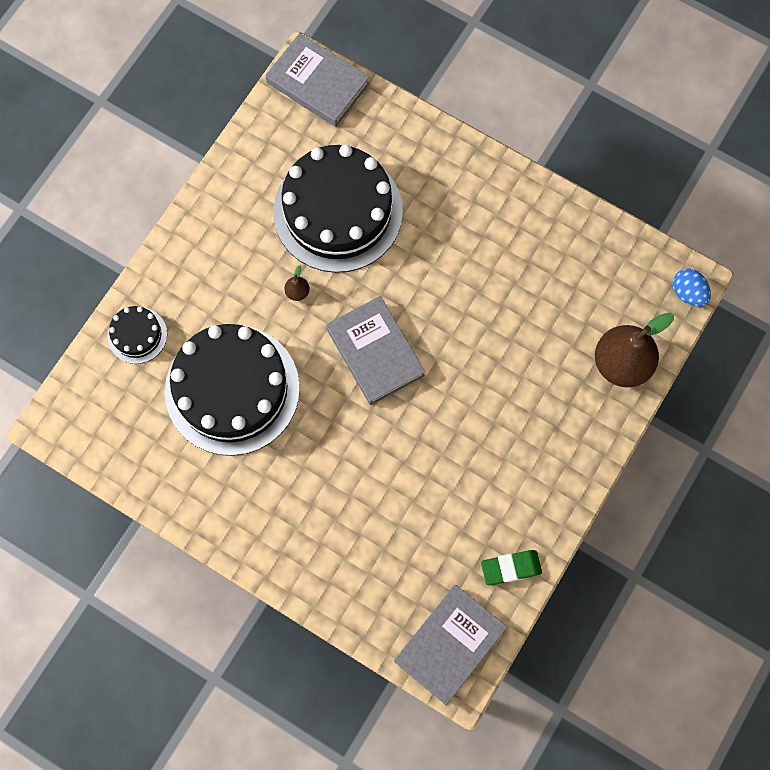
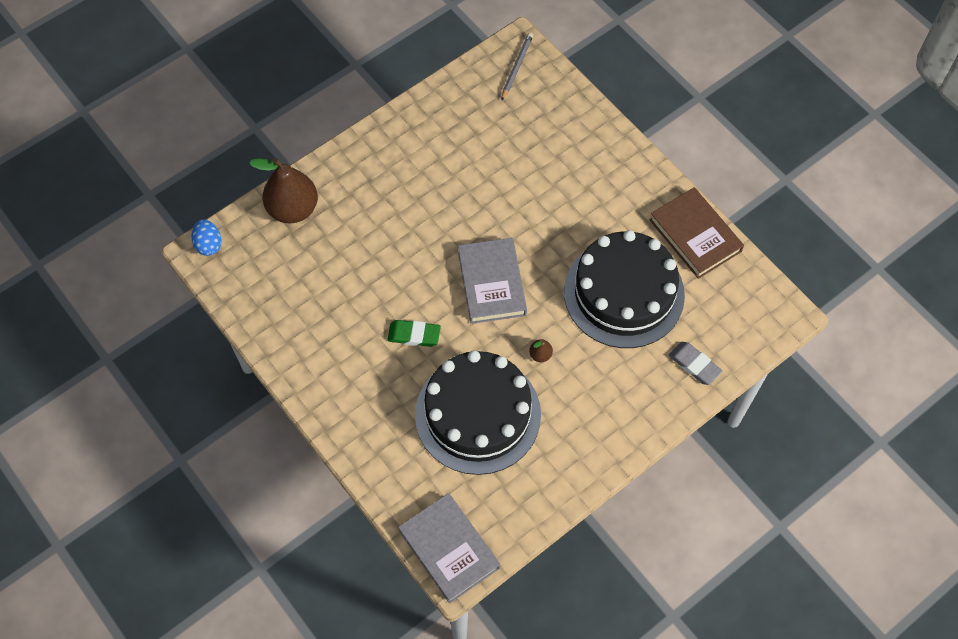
camera: 160 degrees left, 10 degrees down
(137, 335) = (694, 365): black cake -> grey eraser
(173, 486) = (695, 235): none -> brown book
(449, 644) = (517, 67): grey book -> grey pencil
(511, 568) = (450, 99): green eraser -> green eraser (414, 335)

